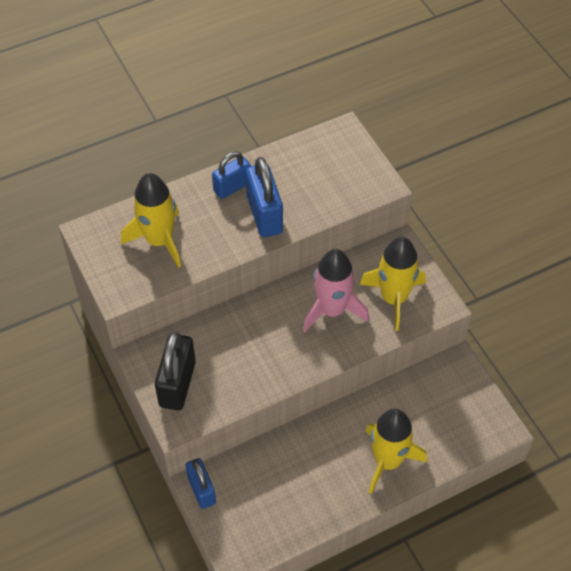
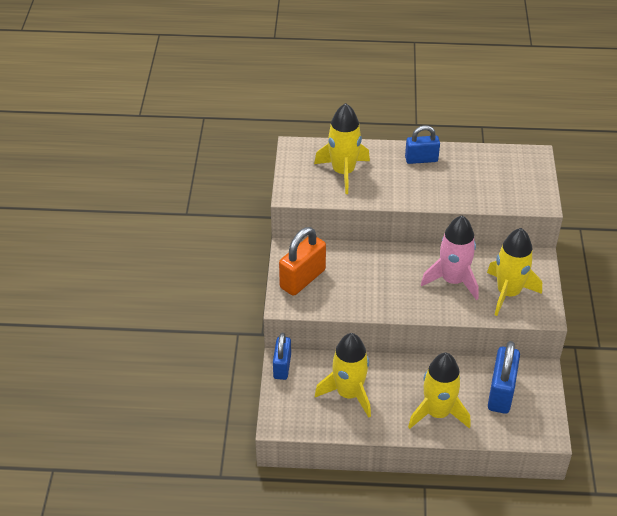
camera: 30 degrees right, 10 degrees down
(177, 384) = (302, 279): black padlock -> orange padlock
(264, 215) = (433, 186): blue padlock -> blue padlock (501, 393)
(288, 485) = (348, 393): none -> yellow rocket

